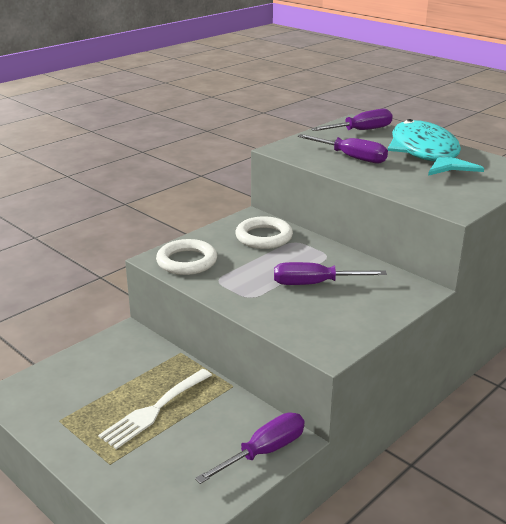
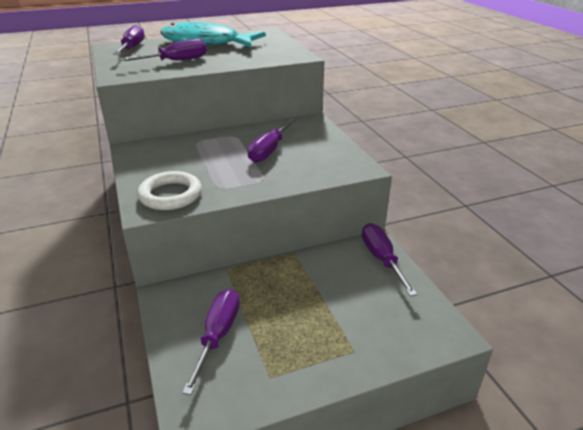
camera: 65 degrees left, 5 degrees up
(93, 377) = (218, 336): none -> purple screwdriver
(154, 410) = (298, 305): white fork -> none
(264, 237) = (174, 151): white ring -> none

